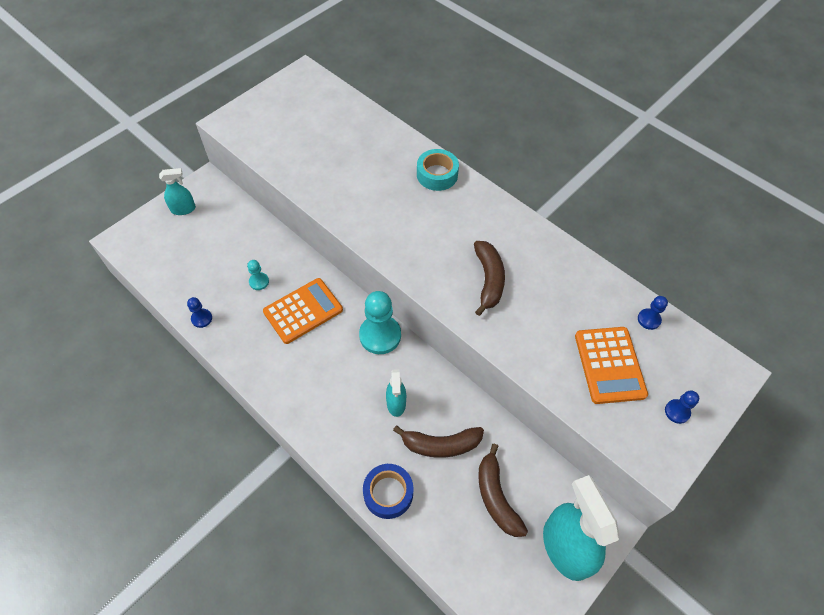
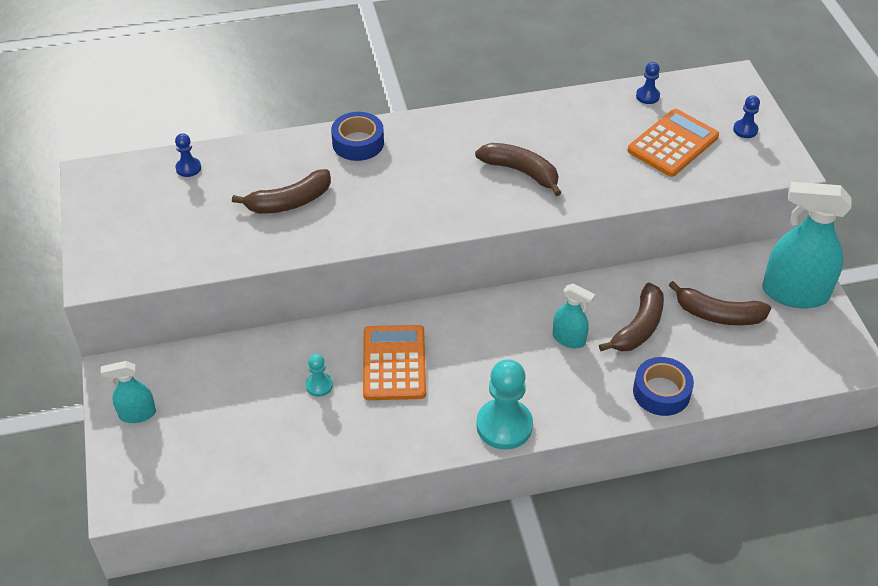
camera: 55 degrees left, 10 degrees down
(183, 209) = (137, 414): turquoise spray bottle -> turquoise spray bottle turned 120 degrees counterclockwise
(202, 318) = (324, 461): blue pawn -> blue pawn (188, 168)
(354, 171) = (289, 202): none -> brown banana
(380, 335) = (479, 313): turquoise pawn -> turquoise pawn (504, 425)
(437, 175) = (358, 143): turquoise tape -> blue tape
(609, 365) = (673, 144): orange calculator -> orange calculator turned 75 degrees counterclockwise

